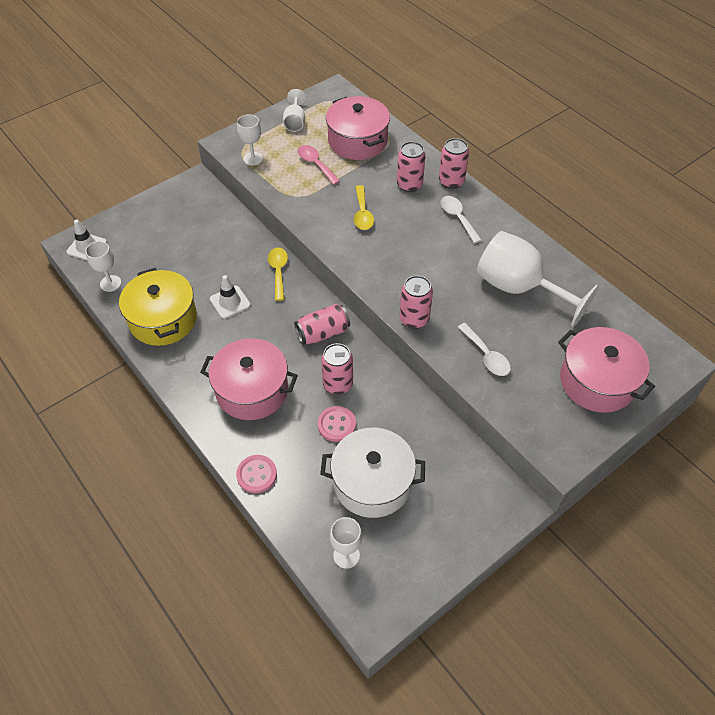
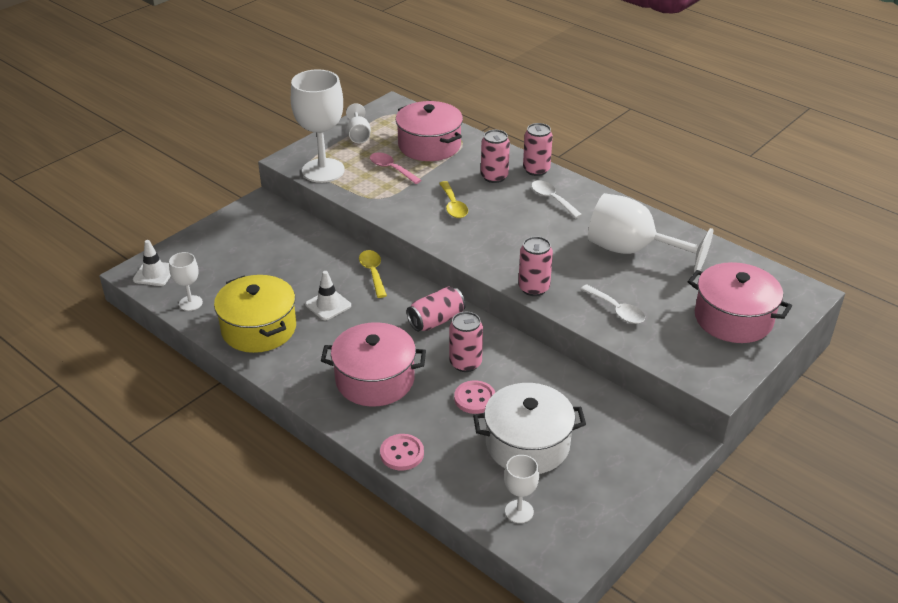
camera: 10 degrees left, 15 degrees down
(253, 158) = (323, 170): white goblet -> white goblet, size x2.04

